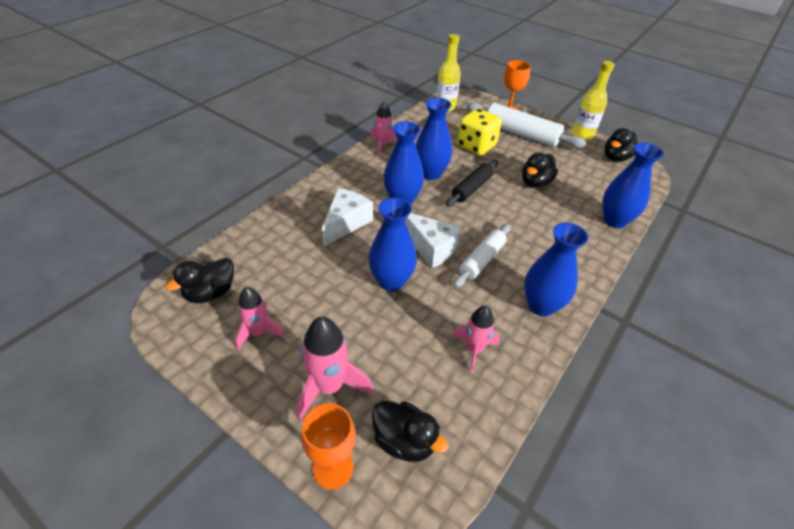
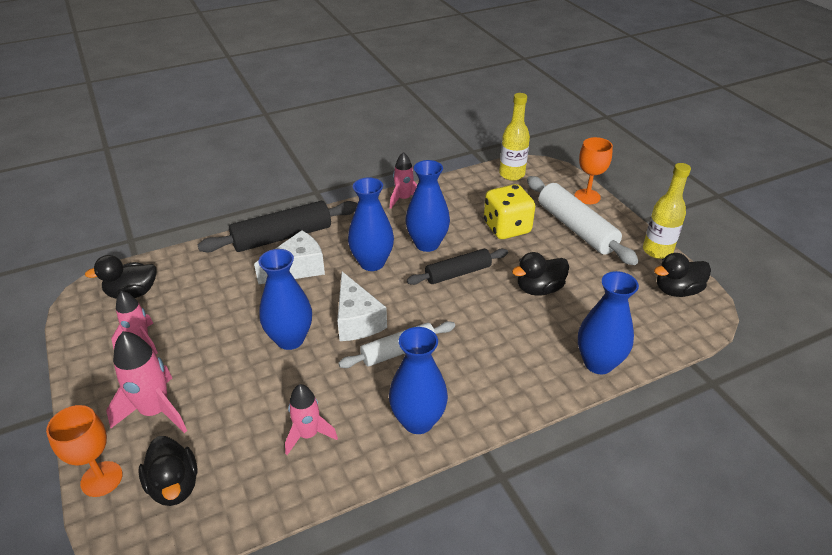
camera: 30 degrees right, 5 degrees down
(310, 201) = (282, 237): none -> black rolling pin

